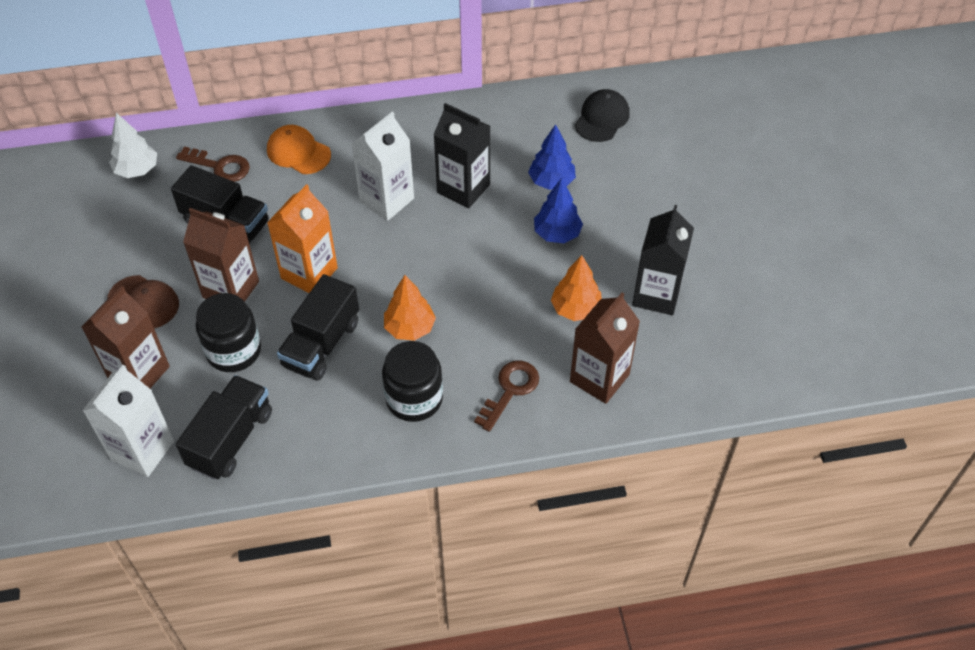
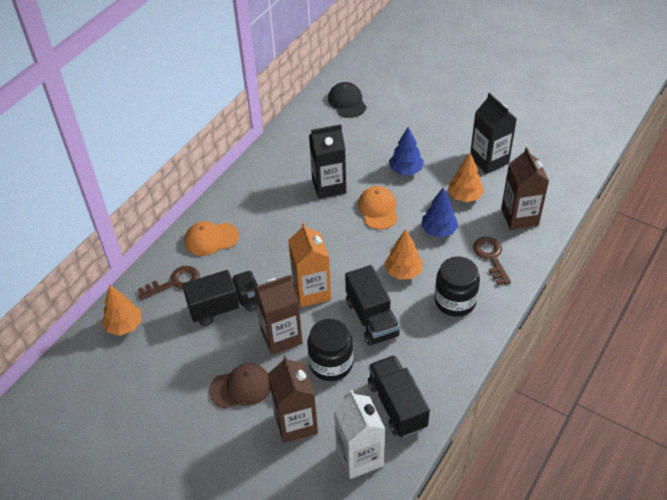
camera: 45 degrees left, 5 degrees down
(137, 170) = (124, 326): white tree -> orange tree
(387, 200) = (297, 223): white carton -> none
(474, 249) = (378, 209): none -> orange cap
(551, 181) = (367, 149): blue tree -> blue tree (438, 231)

